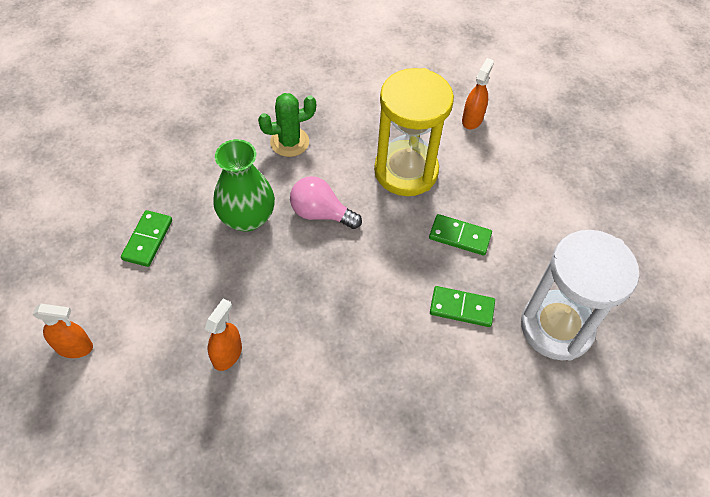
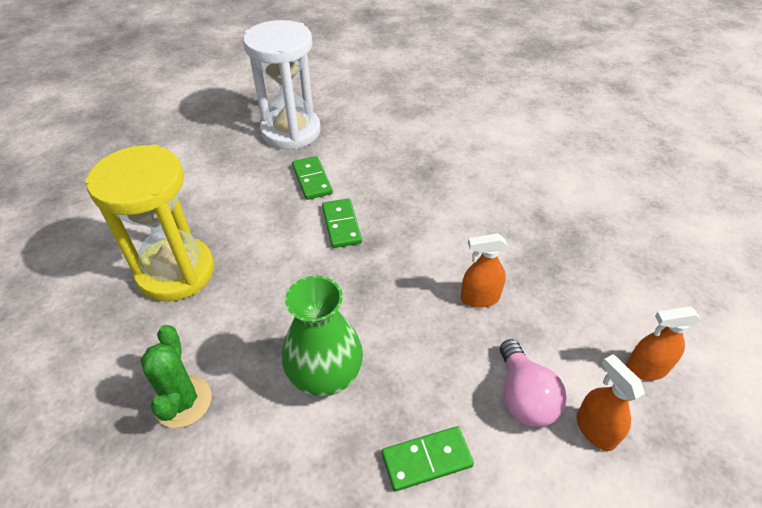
camera: 120 degrees left, 10 degrees down
(289, 142) = (183, 401): green cactus -> green cactus turned 45 degrees clockwise
(321, 213) = (276, 313): pink light bulb -> pink light bulb (524, 397)
(459, 236) = (239, 205): green domino -> green domino (341, 225)
(472, 119) = (70, 251): orange spray bottle -> orange spray bottle (646, 368)

